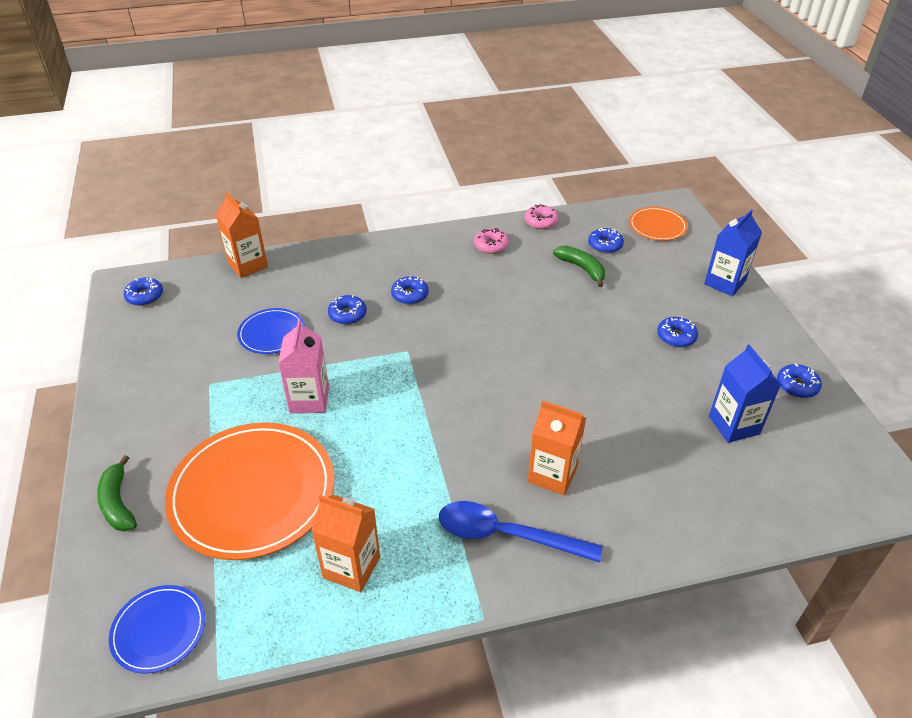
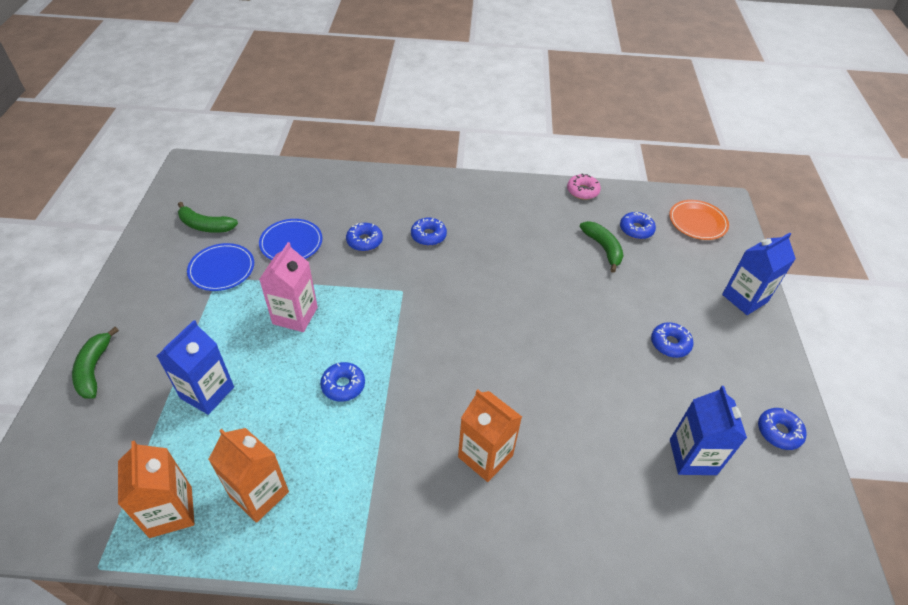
camera: 15 degrees right, 5 degrees up
(145, 296) = (202, 181): blue donut -> blue donut (343, 385)
(159, 630) = (71, 502): blue plate -> blue plate (222, 269)
(170, 338) = (205, 226): none -> green banana
(248, 265) = (299, 173): orange carton -> orange carton (171, 511)
(252, 492) = (207, 392): orange plate -> blue carton
(491, 245) = (524, 204): pink donut -> none
(506, 535) = (414, 506): blue spoon -> none

